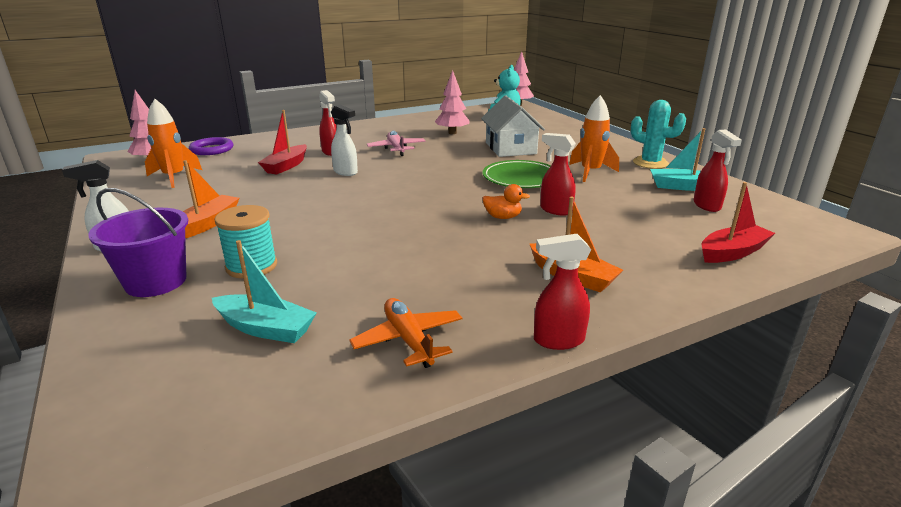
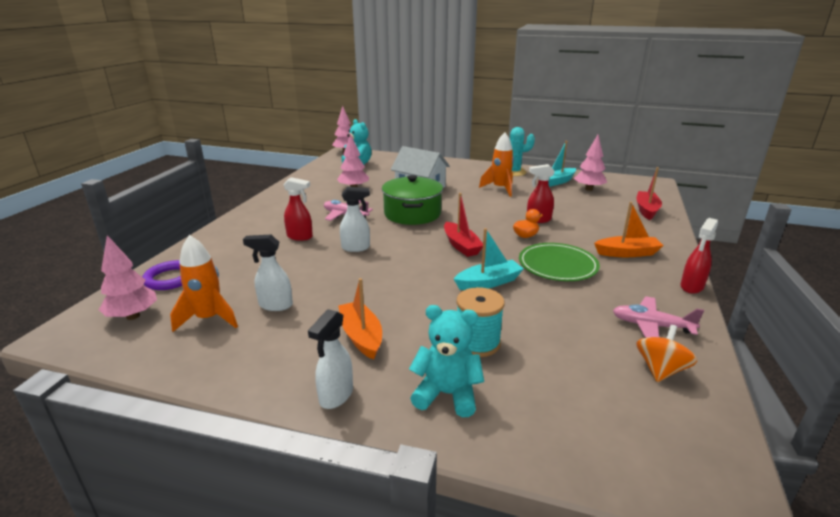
camera: 45 degrees left, 0 degrees up
(156, 282) = (447, 394): purple bucket -> turquoise teddy bear
(216, 185) = (275, 305): none -> white spray bottle
(265, 328) = (585, 369): turquoise boat -> turquoise boat (488, 282)
(286, 166) = (293, 263): red boat -> red boat (461, 245)
(314, 371) = (660, 370): none -> orange spinning top
(408, 340) = (651, 326): orange plane -> pink plane
(449, 164) = (412, 214): none -> green pot
(521, 178) = (476, 207): green plate -> green plate (557, 265)
(707, 206) = (588, 189): red spray bottle -> pink tree

